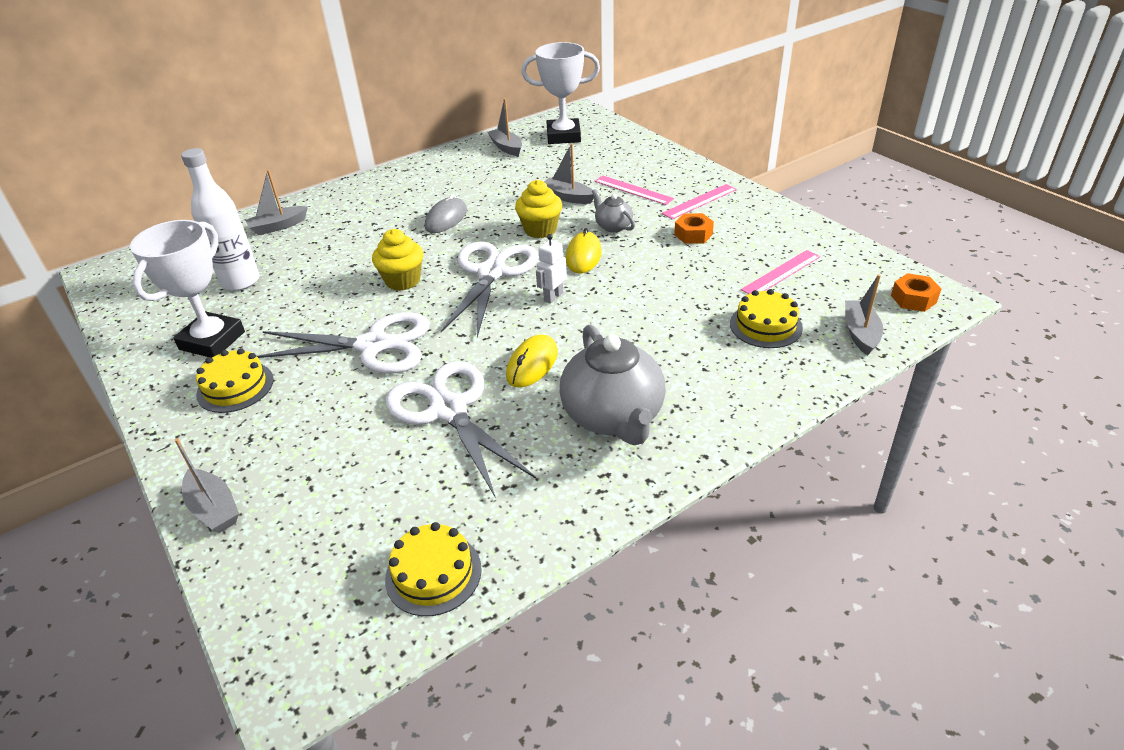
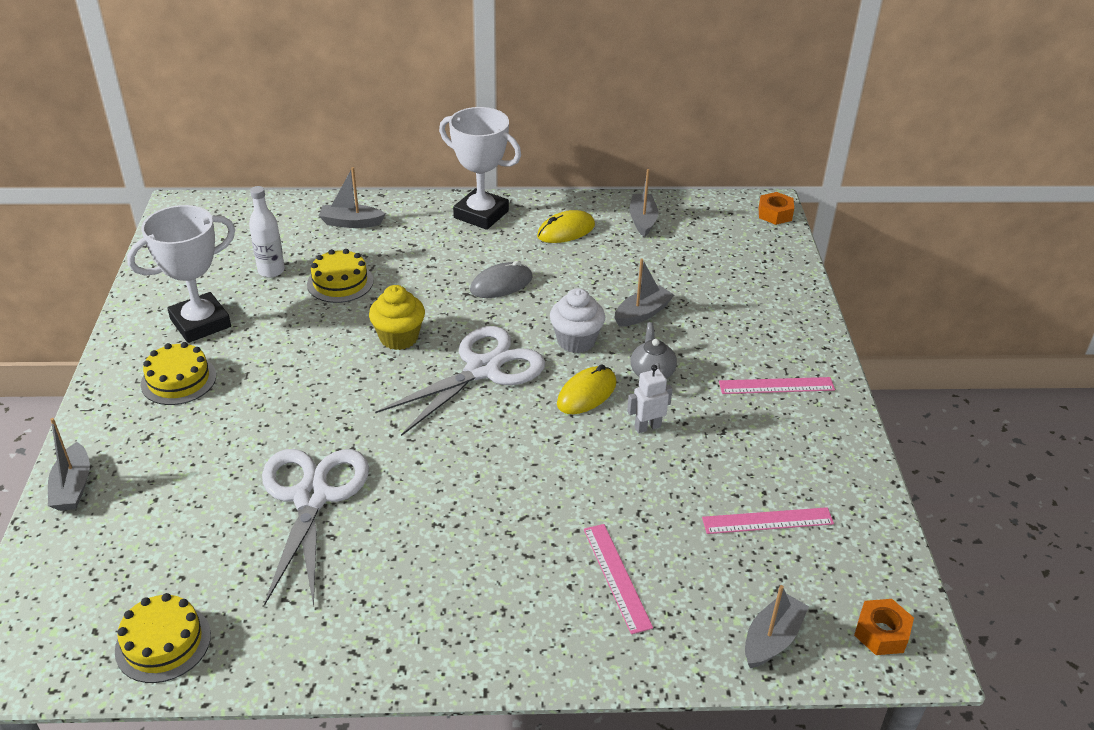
camera: 30 degrees right, 0 degrees up
(240, 281) = (271, 271): white bottle -> white bottle, size x0.67
(373, 345) = (313, 396): white scissors -> none
(532, 364) = (422, 490): yellow mouse -> yellow mouse (566, 231)
(540, 230) = (576, 341): yellow cupcake -> white cupcake
(553, 297) = (511, 426): white robot -> white robot (647, 427)
(563, 136) = (716, 231): white trophy -> white trophy (481, 214)
(567, 197) = (642, 313): grey boat -> grey boat turned 75 degrees clockwise
(613, 416) = (436, 586): grey teapot -> none
(633, 190) = (719, 336): pink ruler -> pink ruler (616, 577)
(693, 234) = (724, 424): orange nut -> orange nut (775, 214)
(765, 325) = (682, 573): yellow cake -> yellow cake (340, 282)

